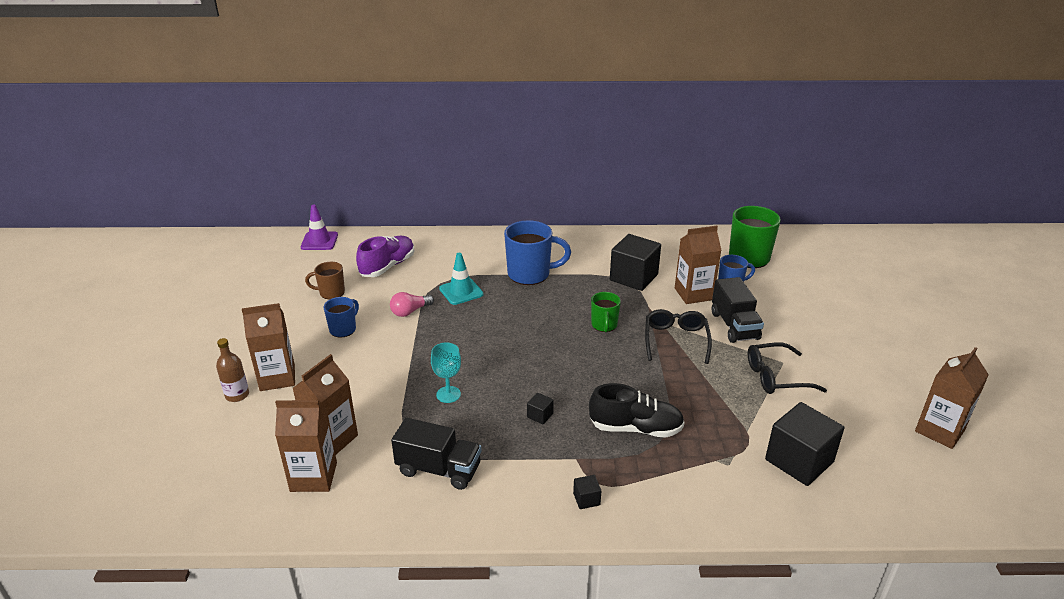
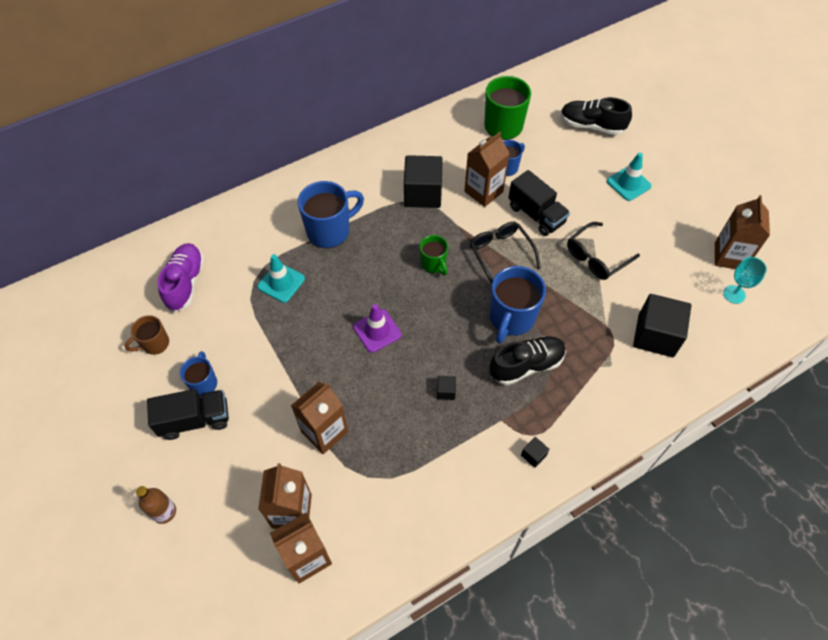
camera: 30 degrees left, 25 degrees up
(277, 378) = (186, 472): brown carton -> brown carton (324, 432)
(319, 241) = (86, 281): purple traffic cone -> purple traffic cone (377, 331)
(410, 311) = (251, 330): pink light bulb -> none
(439, 469) = (404, 491): black truck -> black truck (195, 420)
(448, 394) = (356, 409): turquoise goblet -> turquoise goblet (734, 294)
(648, 389) = (511, 318): none -> blue mug
(843, 284) = (591, 126): none -> black shoe
(854, 336) = (628, 184): none -> turquoise traffic cone

